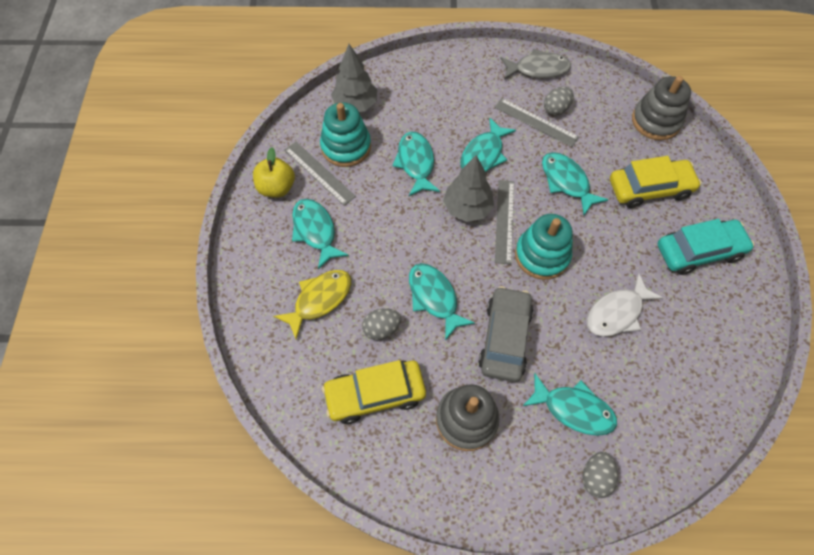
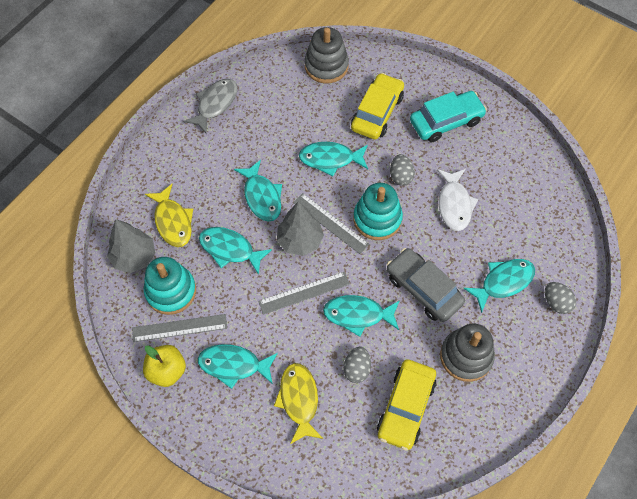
camera: 55 degrees left, 0 degrees up
(407, 109) = (173, 221): none -> yellow fish
(536, 122) = (262, 141): grey ruler -> grey ruler (304, 292)
(556, 109) = (262, 119): grey egg -> grey egg (400, 176)
(699, 251) = (446, 121): turquoise car -> turquoise car turned 45 degrees clockwise

